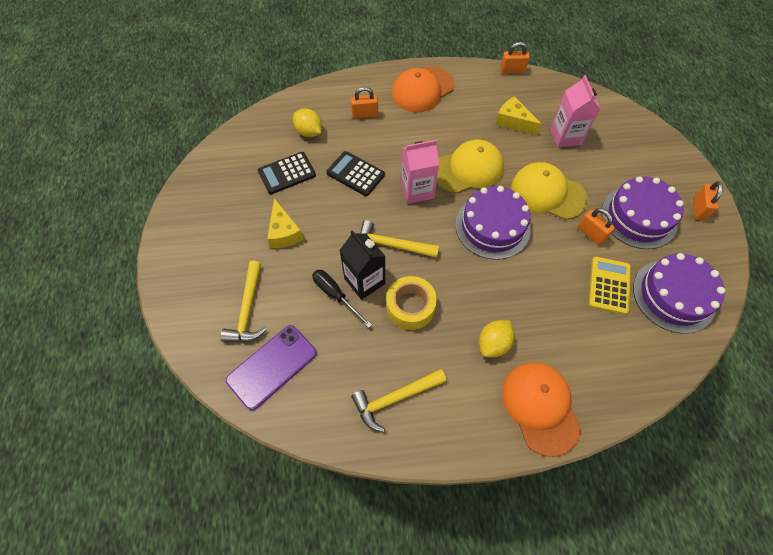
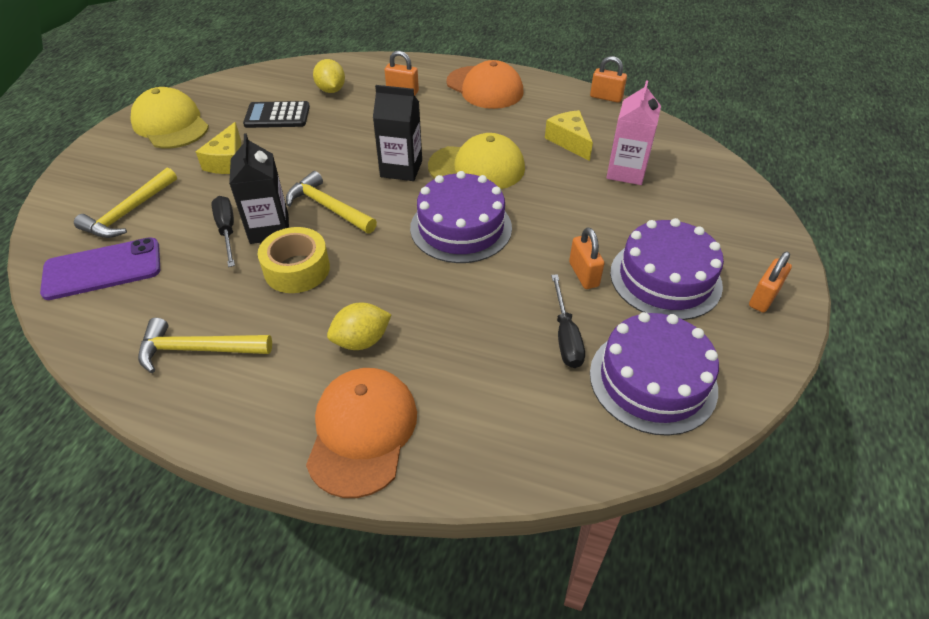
camera: 25 degrees right, 15 degrees down
(355, 174) = (347, 136): black calculator -> none
(417, 190) = (401, 169): pink carton -> black carton
(422, 90) = (484, 88): orange cap -> orange cap turned 120 degrees counterclockwise
(547, 193) = (558, 217): yellow cap -> yellow cap (171, 124)
(609, 285) = (565, 336): yellow calculator -> black screwdriver

